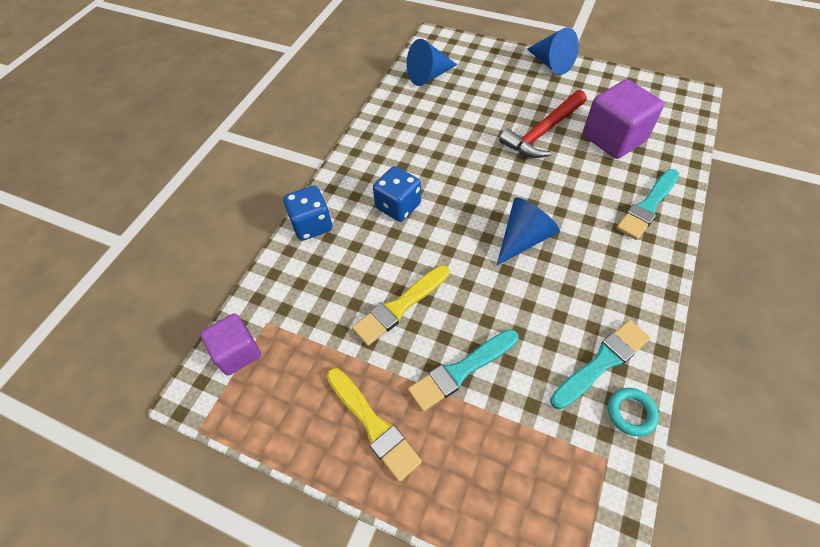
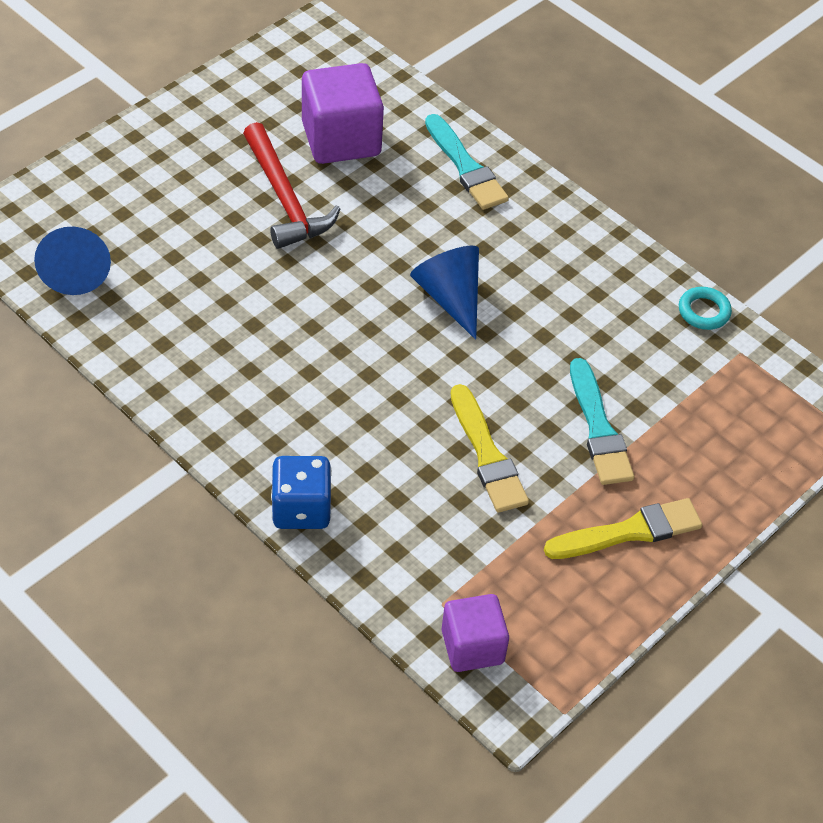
camera: 75 degrees left, 5 degrees down
(398, 206) = (324, 401): blue dice -> none
(551, 64) = (154, 127): blue cone -> none
(602, 362) = (641, 306): turquoise brush -> none

